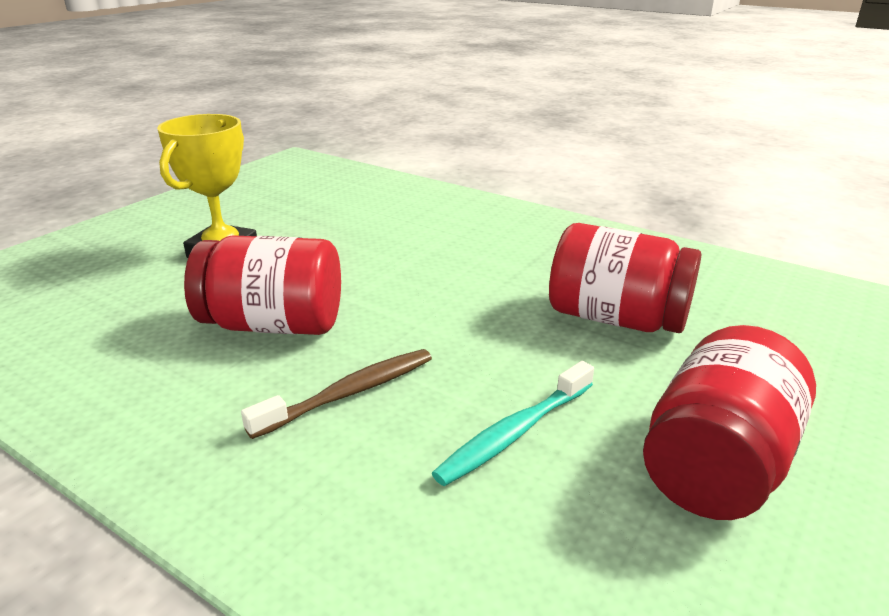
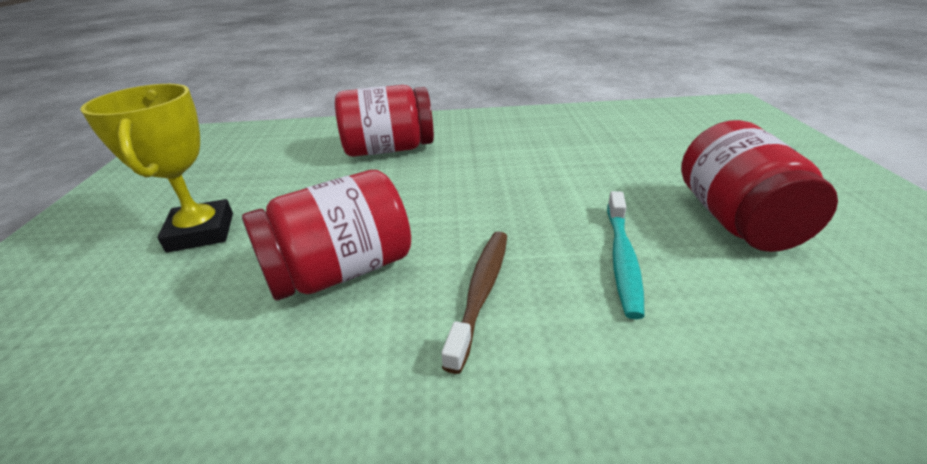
camera: 35 degrees left, 5 degrees up
(616, 318) = (571, 162): red jar -> red jar (389, 149)

